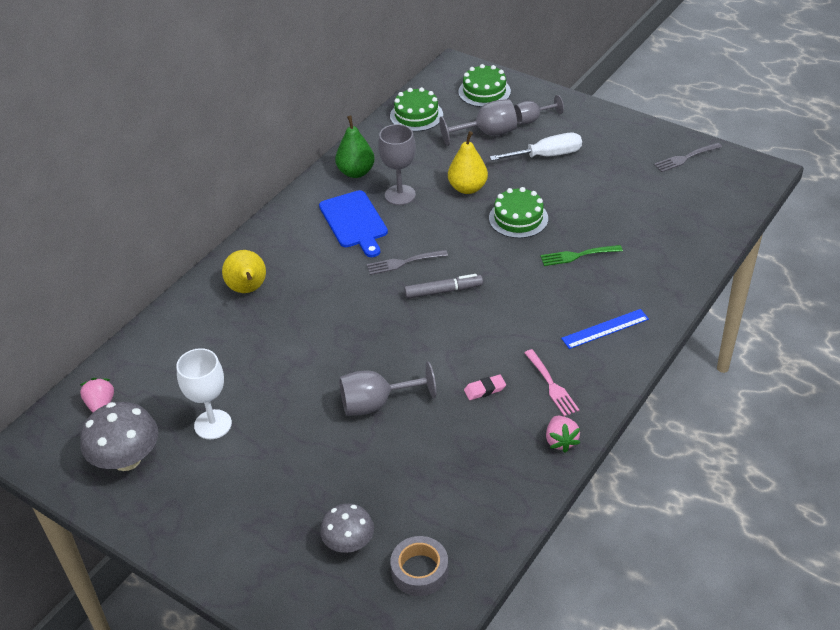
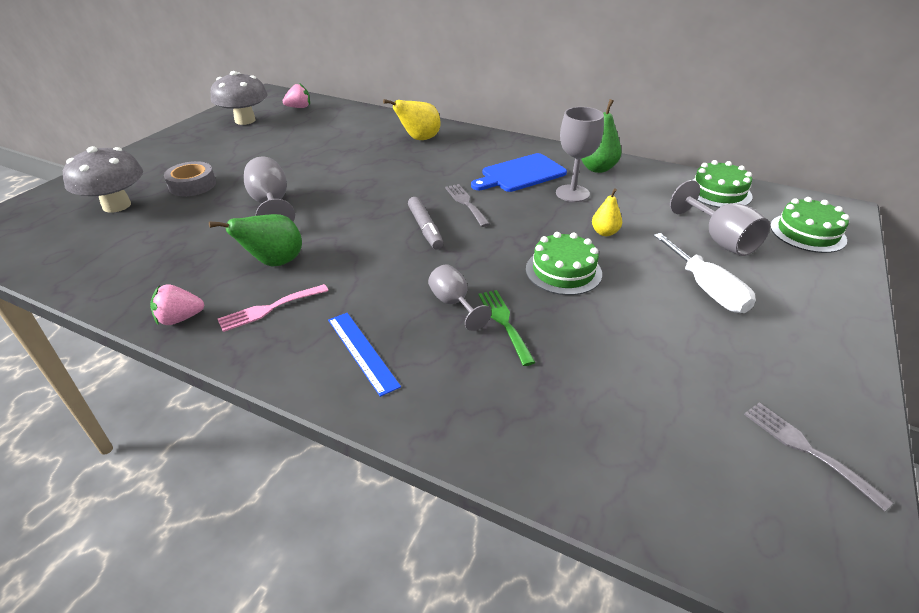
camera: 80 degrees right, 5 degrees down
(213, 424) = (269, 142): white goblet -> none
(349, 543) = (117, 205): grey mushroom -> grey mushroom, size x1.53
(420, 571) = (63, 240): grey tape -> grey tape (192, 185)
(467, 188) = (604, 232): yellow pear -> yellow pear, size x0.61
(485, 389) = (274, 262): pink eraser -> green pear
(532, 120) = (779, 273): grey goblet -> grey goblet (454, 303)

